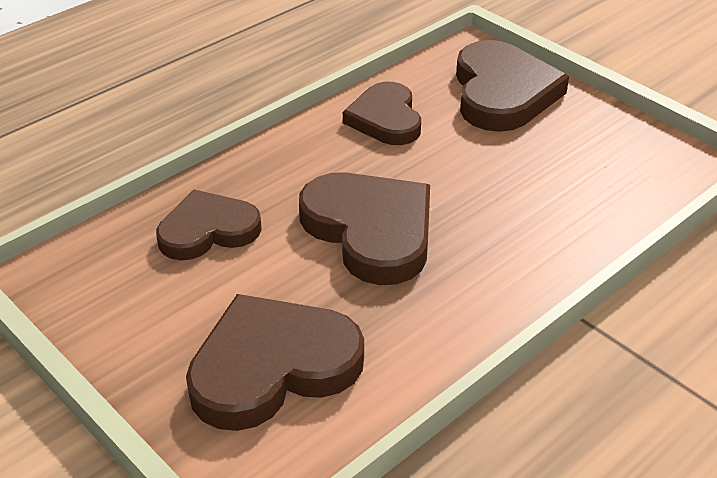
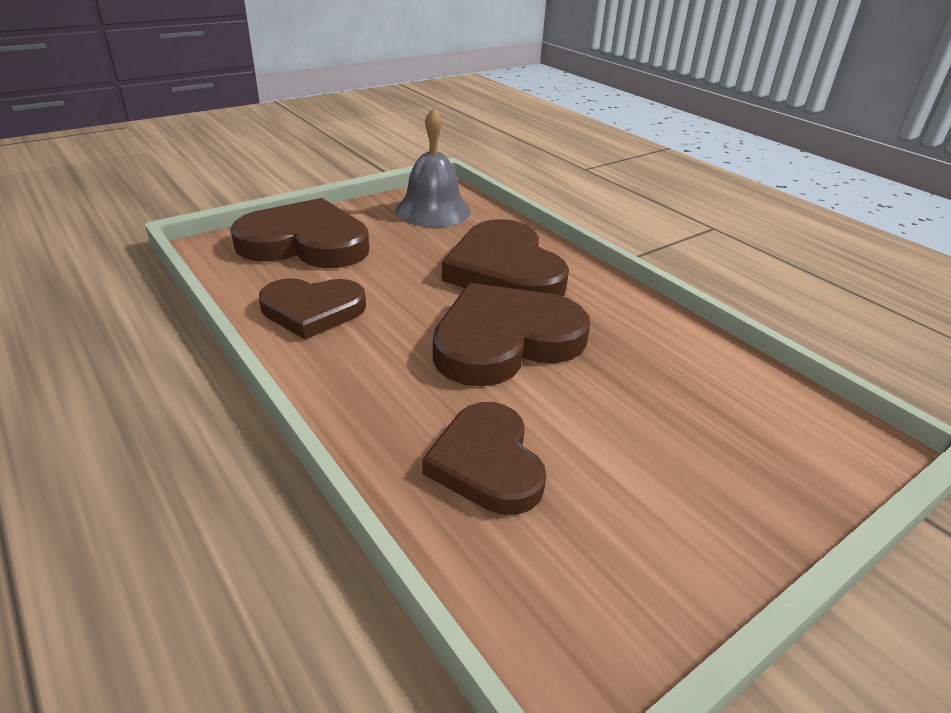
camera: 85 degrees left, 5 degrees down
(272, 366) = (712, 422): brown heart -> brown heart (505, 271)
(627, 160) = (433, 210): none -> grey bell

